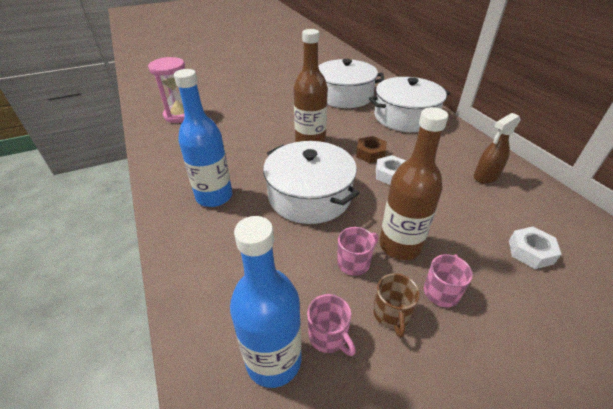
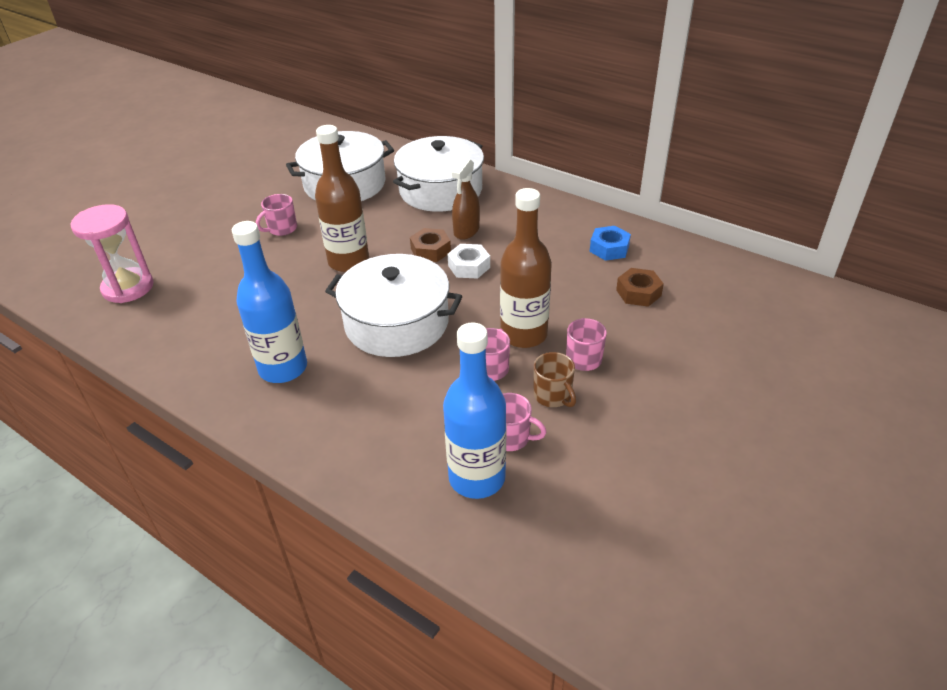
camera: 30 degrees left, 0 degrees up
(286, 110) = (282, 229): none -> pink mug
(486, 177) = (565, 233): brown spray bottle -> brown spray bottle (466, 231)
(520, 202) = (609, 248): none -> blue nut
(530, 252) = (638, 293): white nut -> brown nut

